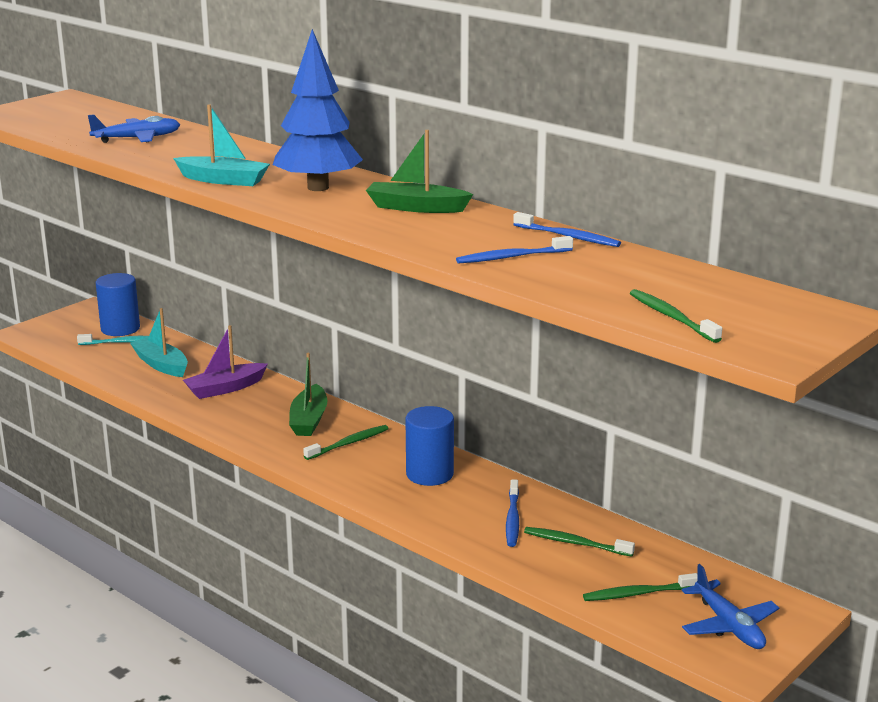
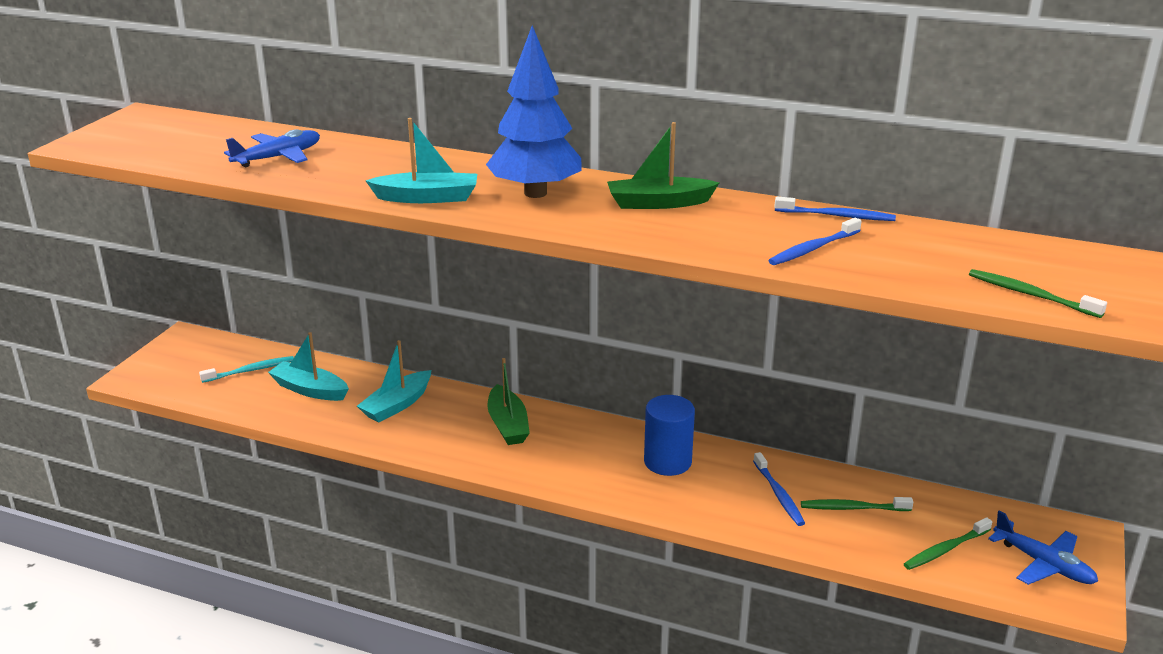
camera: 20 degrees left, 5 degrees up
(120, 329) = (235, 355): blue cylinder -> none
(225, 388) = (397, 405): purple boat -> turquoise boat
(349, 443) = (566, 443): green toothbrush -> none

